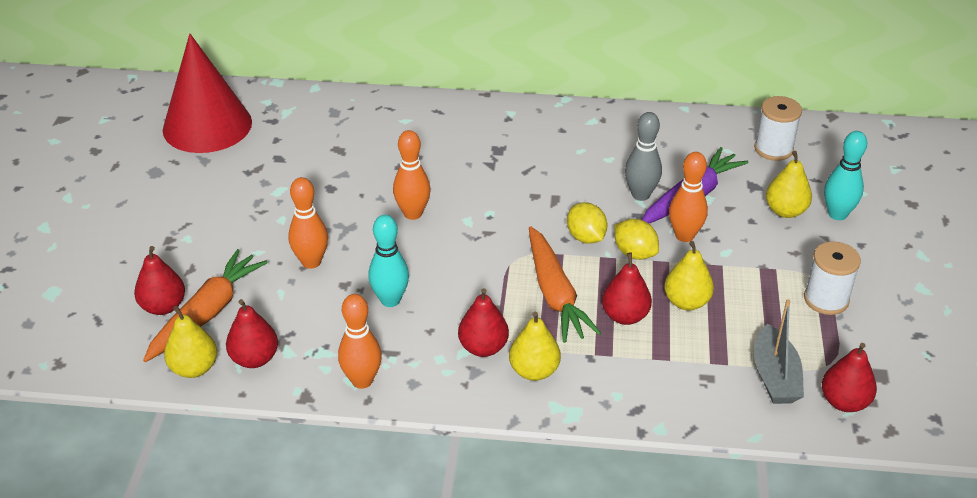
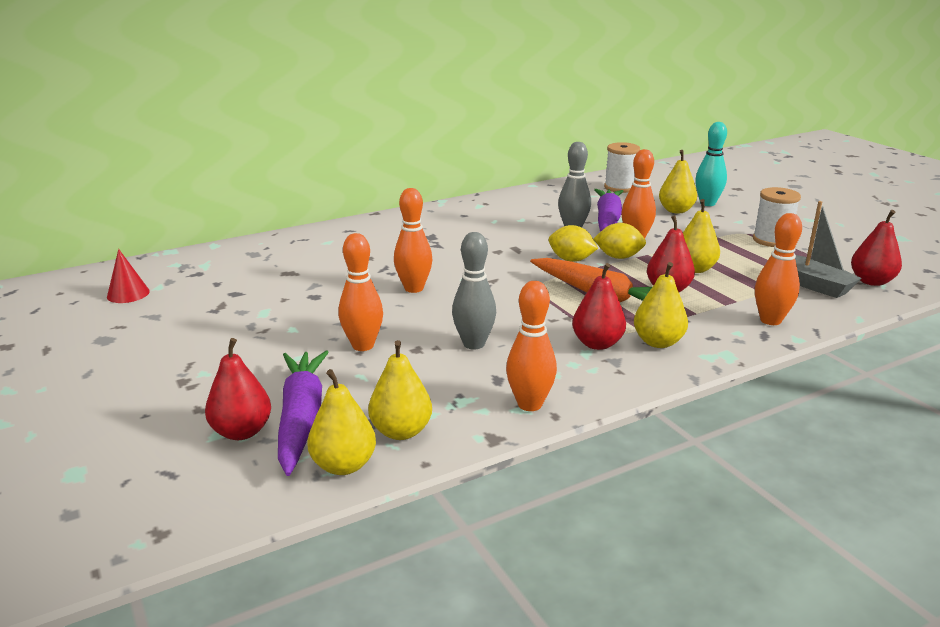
camera: 35 degrees left, 15 degrees down
(207, 125) = (128, 294): red cone -> red cone, size x0.40
(207, 313) = (301, 418): orange carrot -> purple carrot
(254, 359) = (401, 431): red pear -> yellow pear
(390, 300) = (474, 344): turquoise bowling pin -> grey bowling pin
(666, 397) = (770, 320): none -> orange bowling pin

